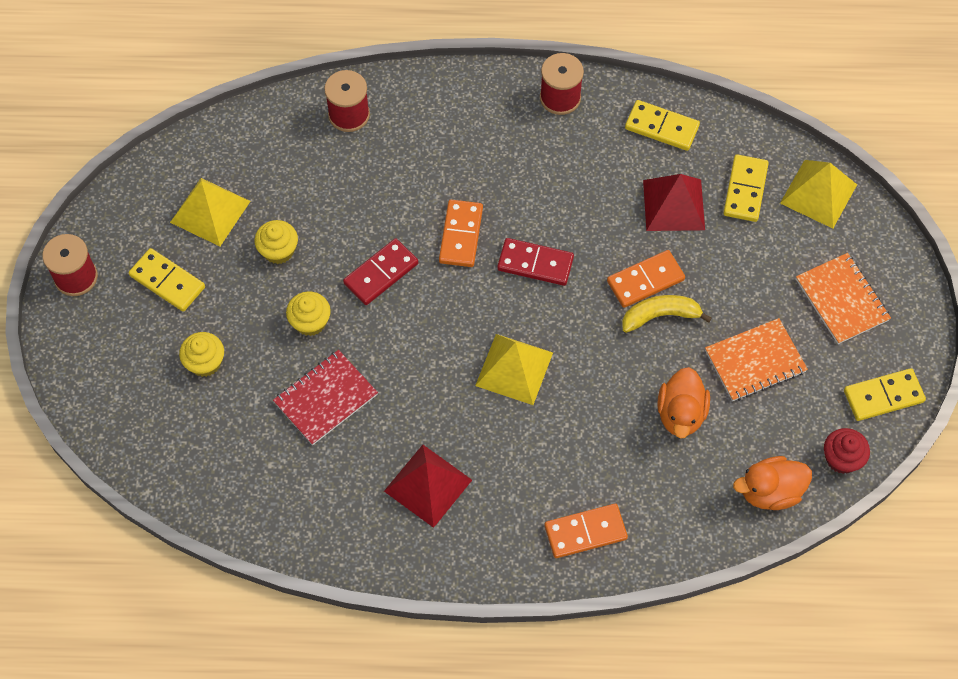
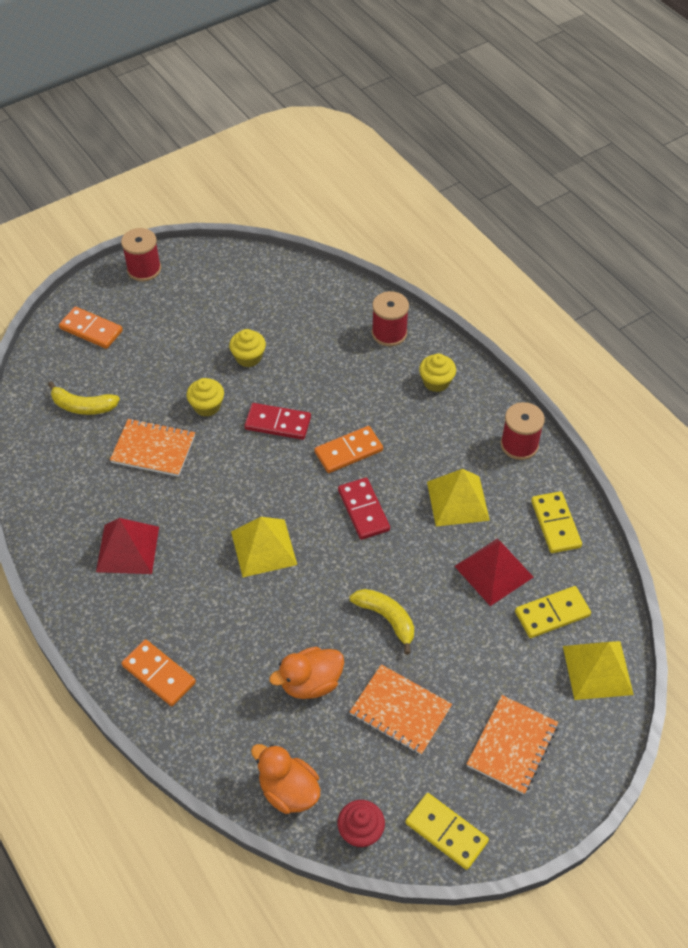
camera: 55 degrees right, 10 degrees down
(167, 281) = (177, 315): yellow domino -> none
(205, 362) = (131, 368): yellow cupcake -> yellow cupcake (436, 382)
(210, 211) = (248, 305): yellow pyramid -> yellow pyramid (457, 501)
(218, 433) = (83, 406): none -> yellow banana
(325, 398) = (153, 449): red notebook -> orange notebook
(645, 281) = (409, 590): orange domino -> orange domino (91, 330)

